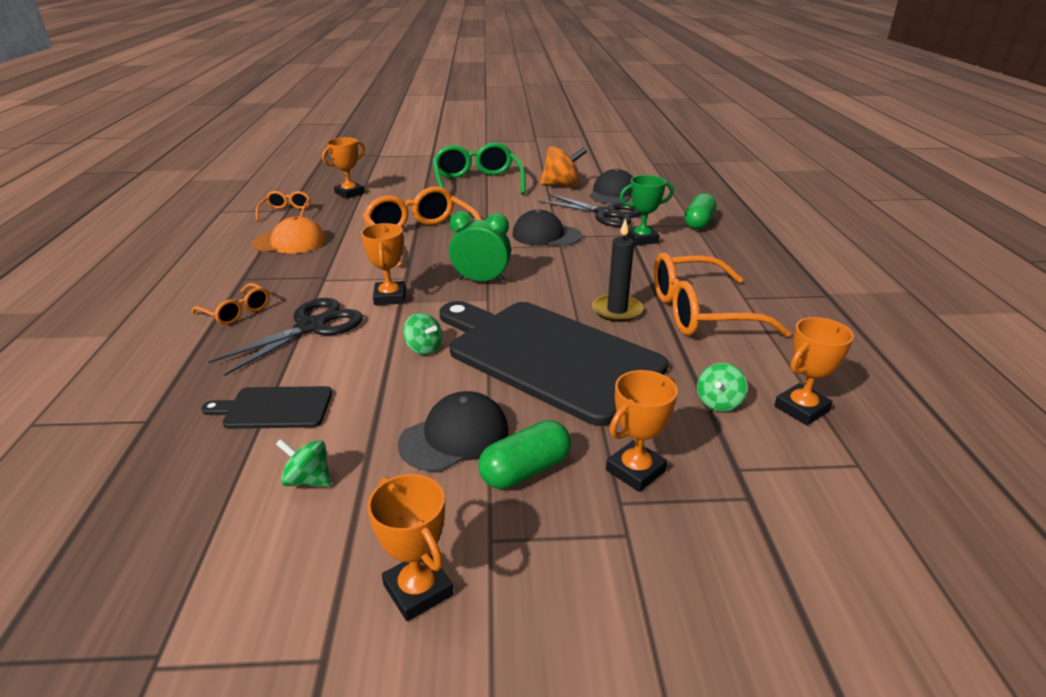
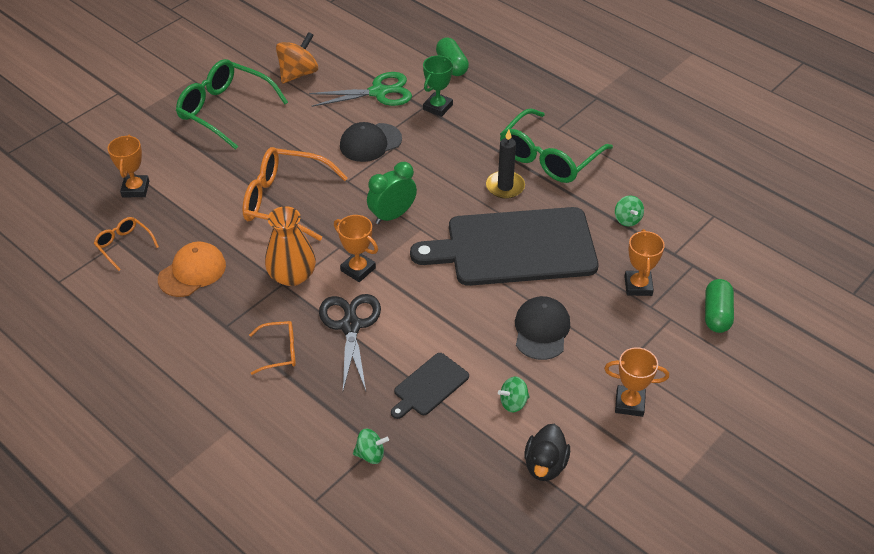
camera: 45 degrees left, 15 degrees up
(215, 571) = (545, 465): none -> black duck
(340, 276) = (292, 275): none -> orange vase
(424, 348) = (442, 291): green spinning top -> green spinning top (370, 454)
(525, 470) = (595, 322): green capsule -> green capsule (716, 314)
(605, 214) = (378, 92): black scissors -> green scissors
(613, 193) = (351, 62): black cap -> none
(699, 312) = (549, 158): orange glasses -> green glasses
(801, 409) = (664, 197): orange trophy -> none

